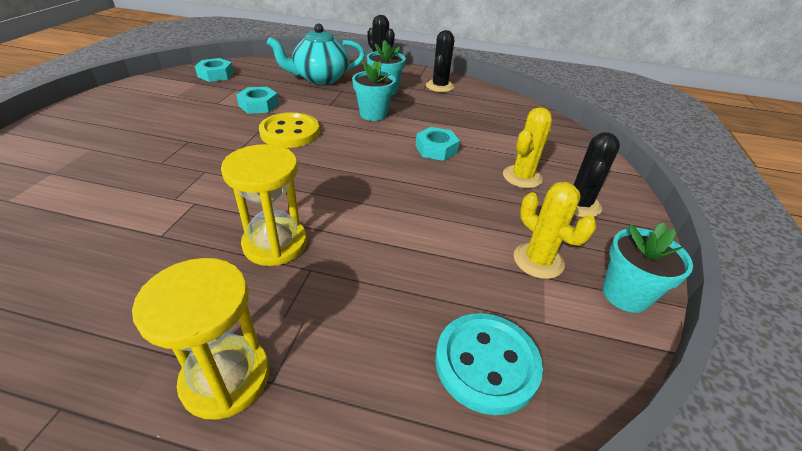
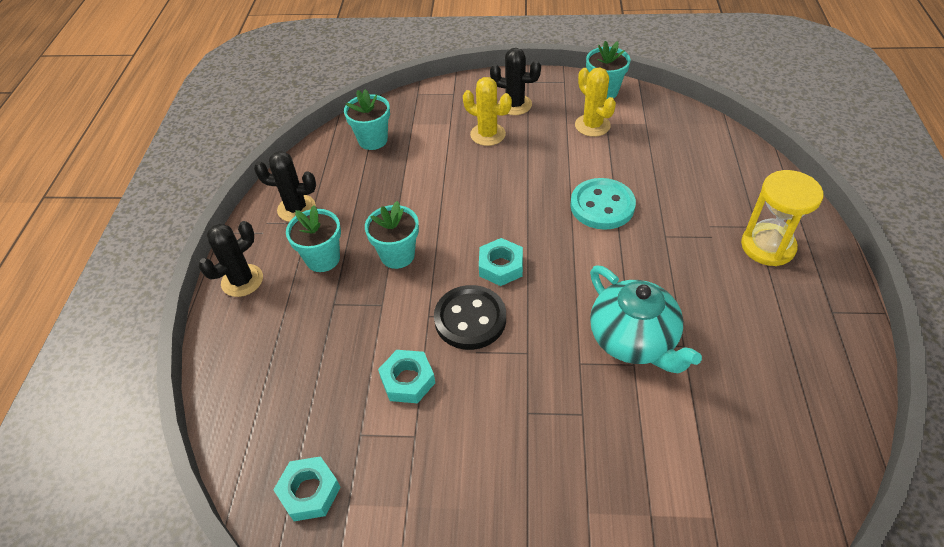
camera: 95 degrees left, 10 degrees up
(275, 244) = (651, 265): yellow hourglass -> none
(290, 132) = (470, 319): yellow button -> black button
(320, 78) = (295, 340): turquoise teapot -> turquoise teapot (633, 340)
(436, 149) = (460, 192): turquoise nut -> turquoise nut (500, 266)
(486, 363) = (689, 144): turquoise button -> turquoise button (602, 206)
(517, 119) = (373, 140): none -> turquoise flower pot
(538, 260) = (592, 125): yellow cactus -> yellow cactus turned 75 degrees counterclockwise

